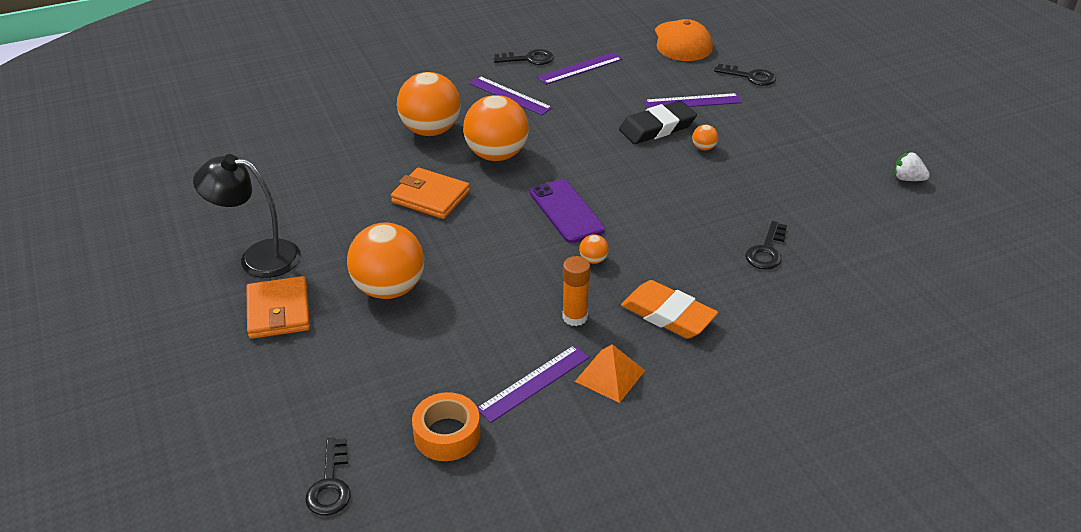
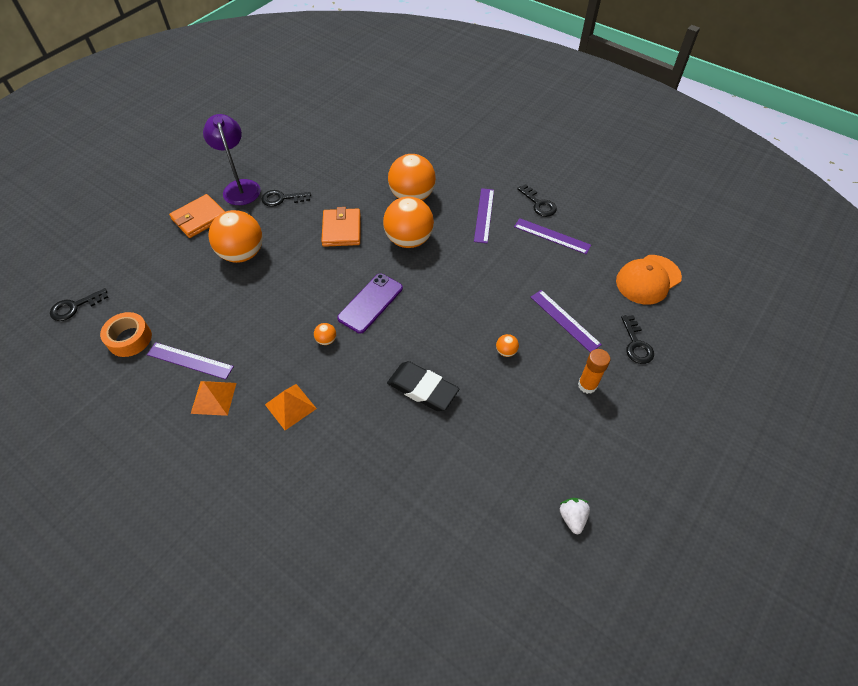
camera: 60 degrees right, 15 degrees up
(258, 257) = (240, 187): black lamp -> purple lamp
(575, 317) = (262, 355): orange glue stick -> orange glue stick (587, 385)
(657, 127) = (510, 312): black eraser -> black eraser (422, 389)
(668, 315) = (290, 406): orange eraser -> orange pyramid
(766, 251) = (399, 442): black key -> black key (282, 199)

